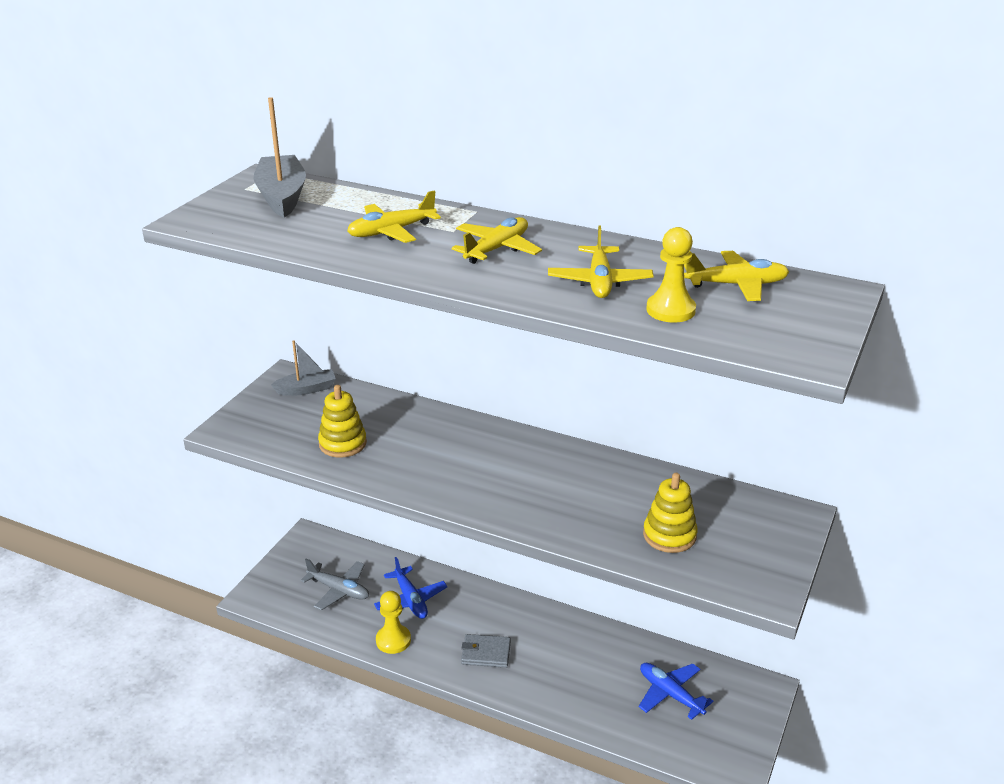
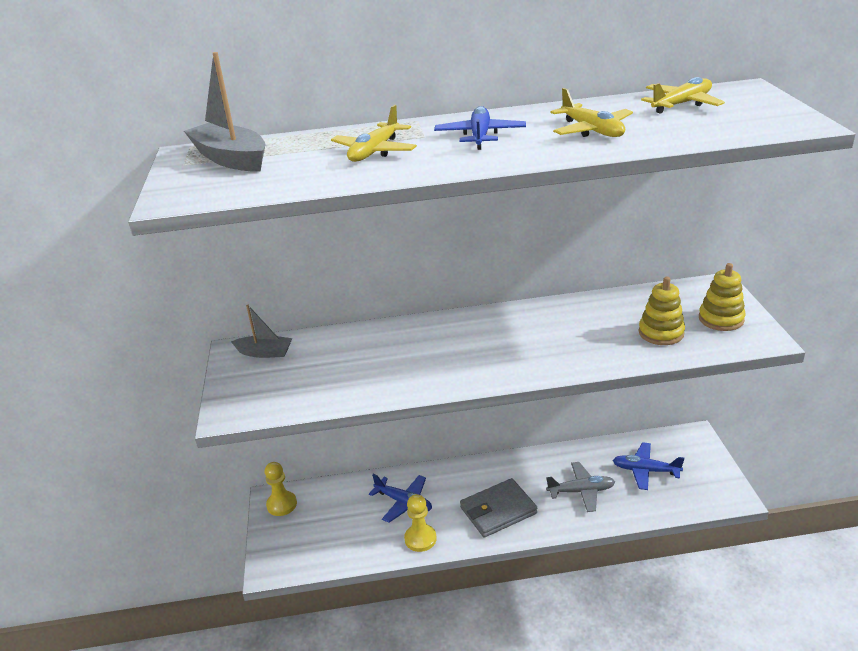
camera: 30 degrees left, 0 degrees up
(306, 389) = (265, 353): grey boat -> grey boat turned 60 degrees clockwise
(339, 590) = (339, 525): grey plane -> grey plane (581, 491)
(342, 443) = (347, 378): yellow stacking toy -> yellow stacking toy (721, 319)
(486, 653) = (498, 510): grey wallet -> grey wallet, size x1.54
(497, 249) = (480, 136): yellow plane -> blue plane
(670, 310) = (671, 130): yellow pawn -> yellow pawn (281, 504)

